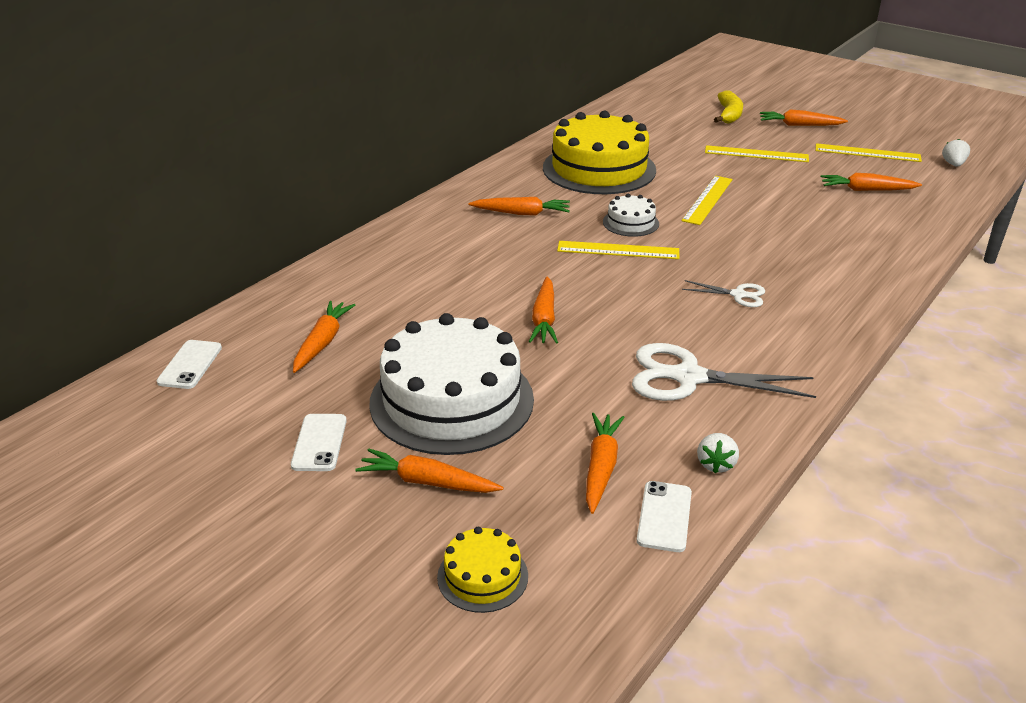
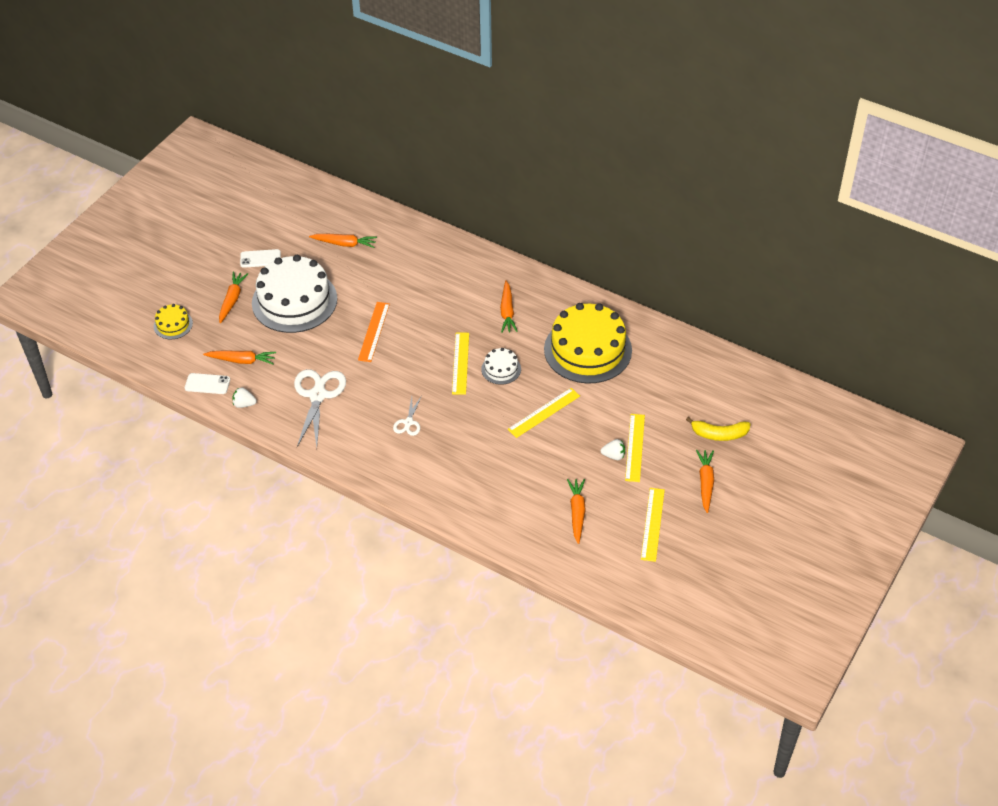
camera: 85 degrees right, 15 degrees up
(190, 365) = (322, 200): white phone -> none
(544, 319) = (374, 331): orange carrot -> orange ruler
(707, 200) = (544, 412): yellow ruler -> yellow ruler turned 60 degrees counterclockwise
(953, 164) = (639, 582): white strawberry -> white strawberry (613, 455)

